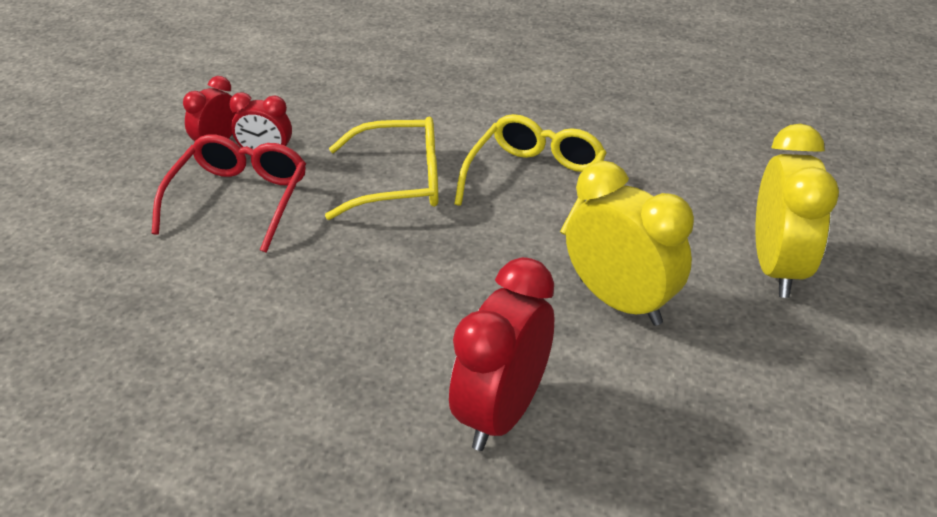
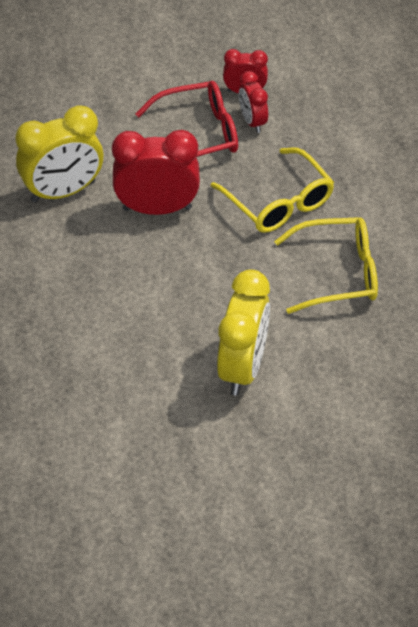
camera: 60 degrees right, 10 degrees up
(501, 413) = (106, 347): red clock -> red clock (157, 208)
(777, 268) = (342, 443): yellow clock -> yellow clock (63, 191)

